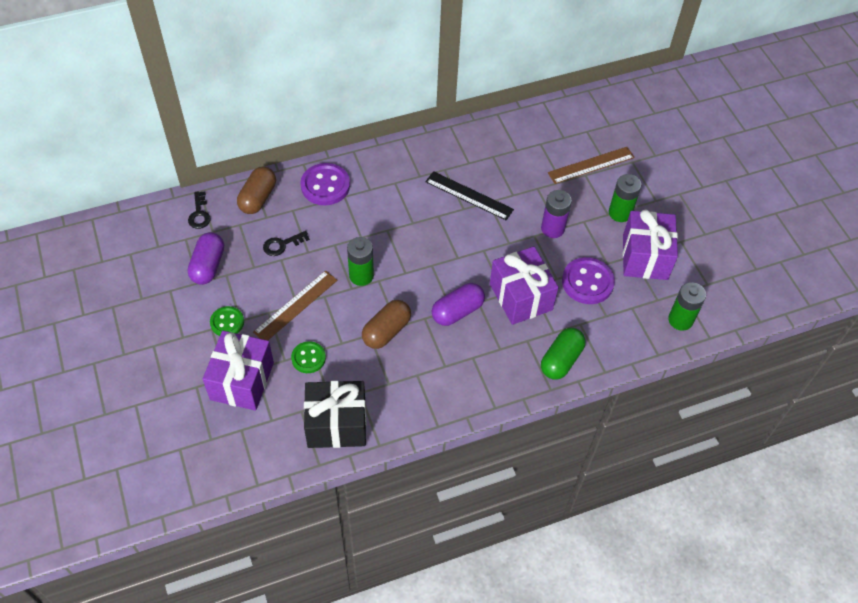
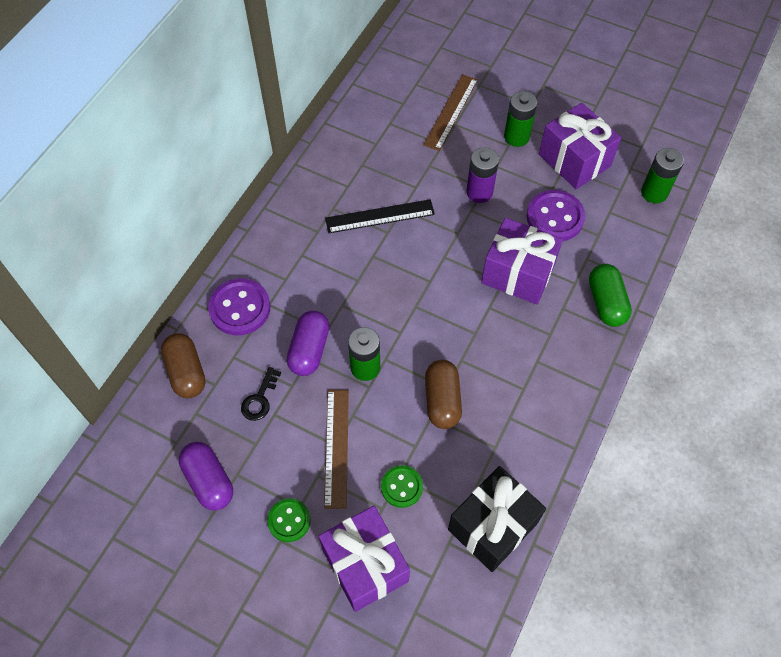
camera: 40 degrees left, 5 degrees up
(199, 214) = (143, 436): black key -> none
(457, 311) = (481, 330): purple capsule -> purple capsule (309, 350)

